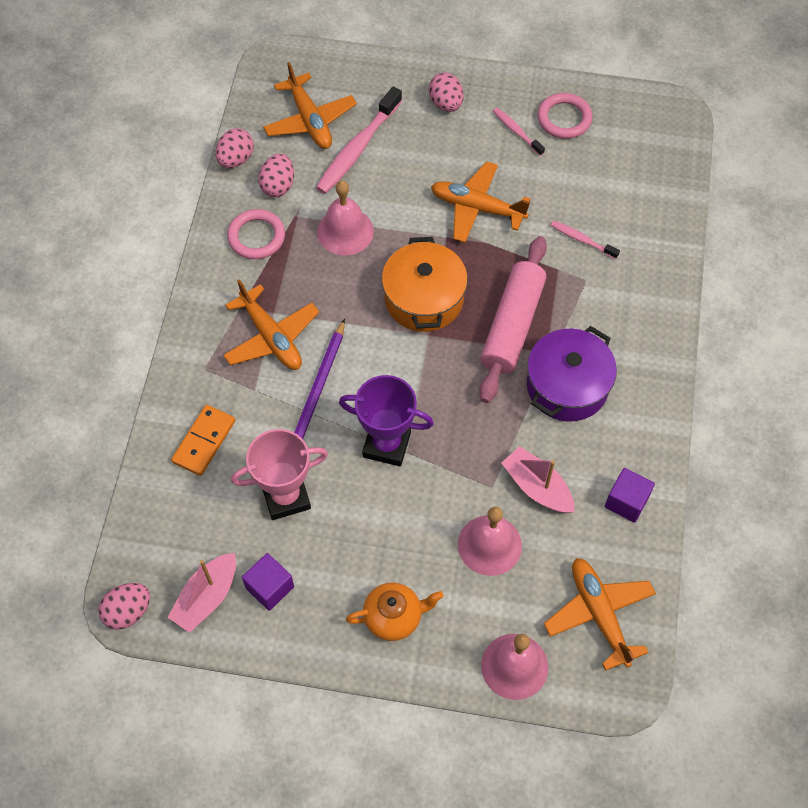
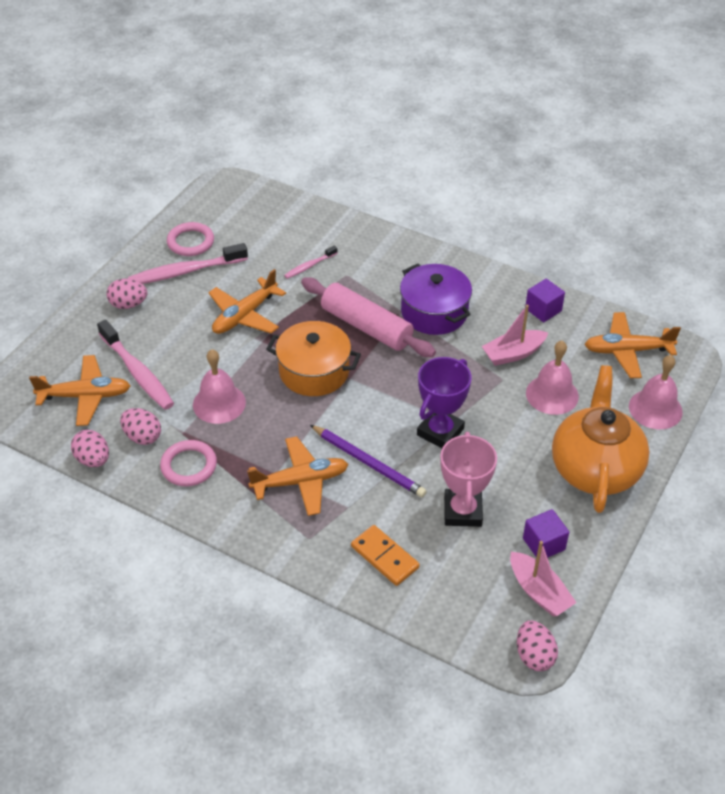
camera: 70 degrees left, 15 degrees down
(394, 617) = (595, 469): orange teapot -> orange teapot, size x1.92
(516, 131) = (185, 271): pink toothbrush -> pink toothbrush, size x1.92

